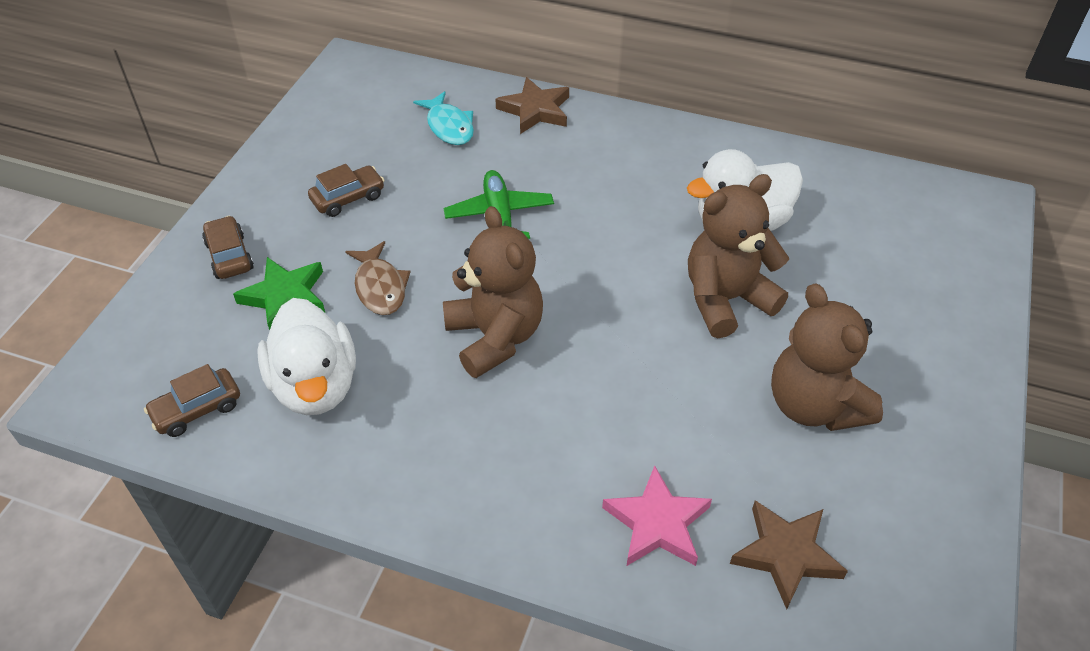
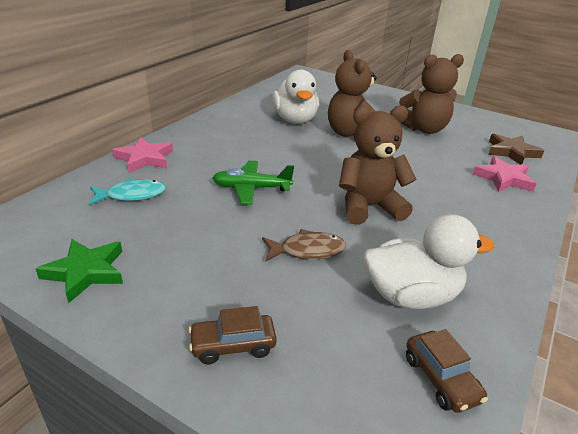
camera: 80 degrees left, 15 degrees down
(285, 297) = (304, 307): green star -> green star (85, 272)
(348, 198) = (189, 257): brown car -> none
(535, 110) = (145, 158): brown star -> pink star

